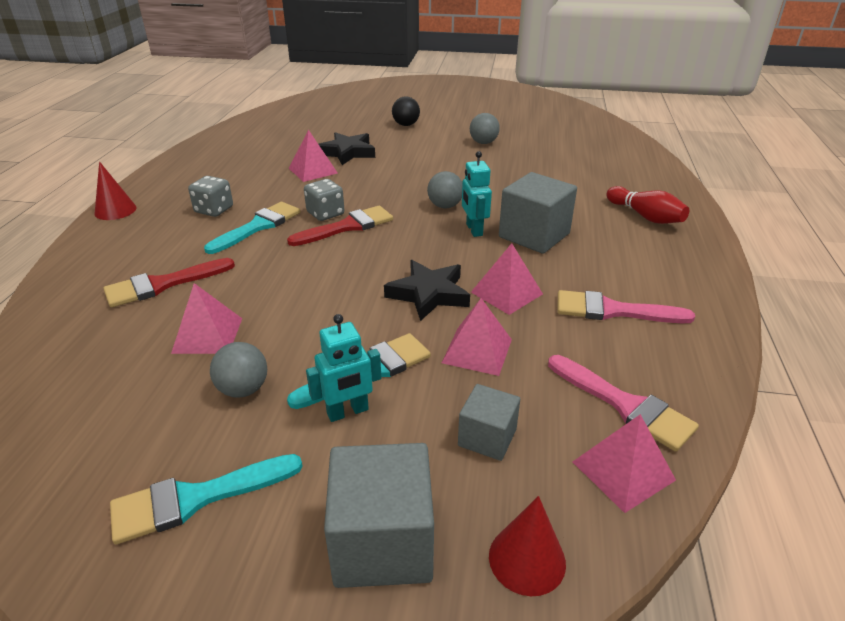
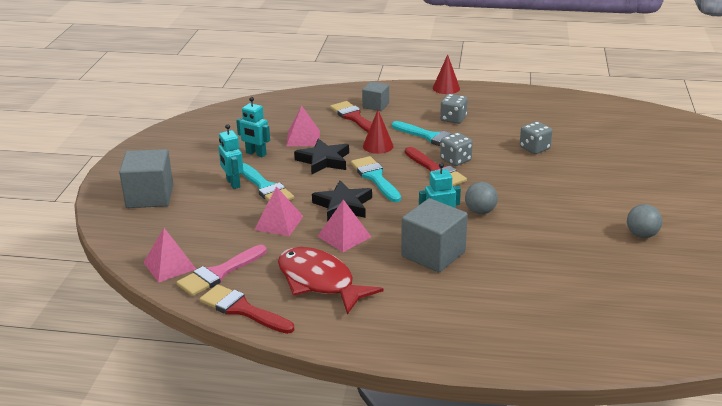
camera: 90 degrees right, 5 degrees down
(196, 498) = (187, 152): turquoise brush -> turquoise brush (375, 178)
(243, 389) = (256, 154): grey ball -> turquoise robot
(313, 170) = (534, 148): pink pyramid -> grey dice
(347, 152) = (580, 161): black star -> black star (323, 160)
(406, 125) = (671, 188): black ball -> none
(487, 437) = (204, 224): grey cube -> grey cube (375, 105)
(527, 559) = (128, 232): red cone -> red cone (378, 146)
(612, 310) = (319, 282): pink brush -> red fish
(645, 216) = (482, 324): red bowling pin -> none
(700, 374) = (242, 309): none -> red brush

